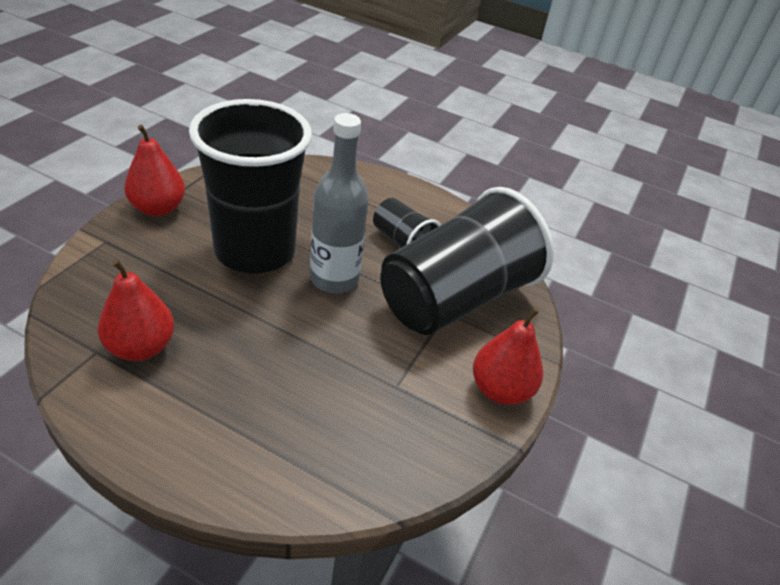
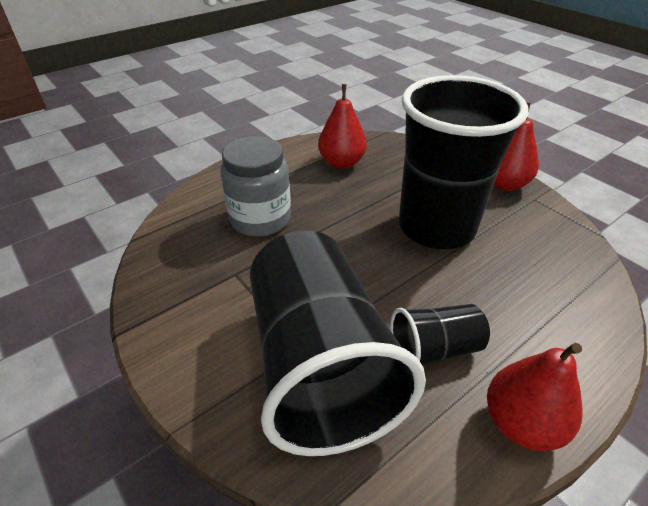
camera: 120 degrees right, 0 degrees up
(299, 395) = (260, 219): none -> grey jar
(334, 279) = (383, 270): grey bottle -> none
(500, 390) = (178, 349): red pear -> red pear (521, 423)

